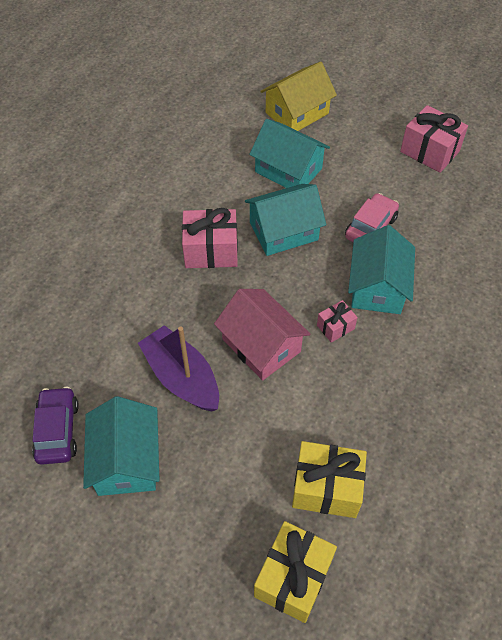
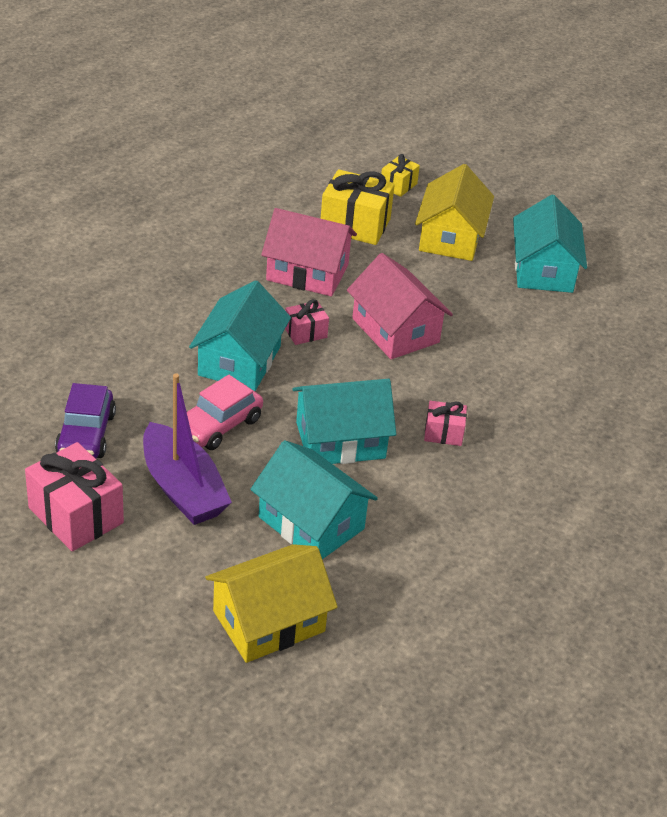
camera: 175 degrees left, 15 degrees down
(57, 430) = (615, 300): purple car -> purple car (86, 434)
(182, 377) = (487, 318): purple boat -> purple boat (183, 489)
(211, 250) = (443, 433): pink gift -> pink gift, size x0.54
(224, 491) = (451, 237): none -> yellow house
(293, 578) = (398, 185): yellow gift -> yellow gift, size x0.54
(354, 402) = (307, 272): none -> pink house

